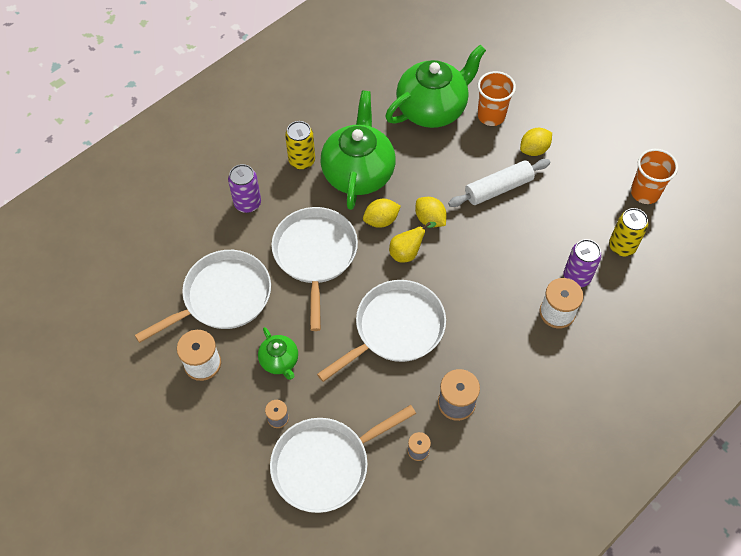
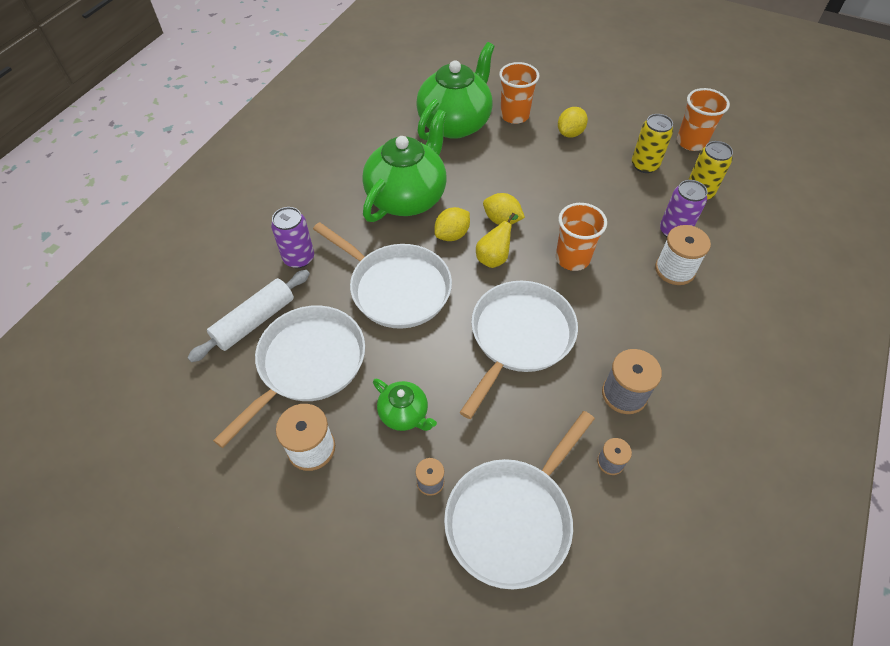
camera: 20 degrees left, 5 degrees down
(302, 160) = (342, 202): yellow can -> yellow can (644, 165)
(315, 255) = (396, 288): white pan -> white pan turned 150 degrees clockwise
(358, 172) = (407, 197): green teapot -> green teapot turned 45 degrees clockwise
(473, 274) = (572, 258): none -> orange cup
(498, 188) = (554, 174): white rolling pin -> white rolling pin (254, 321)

